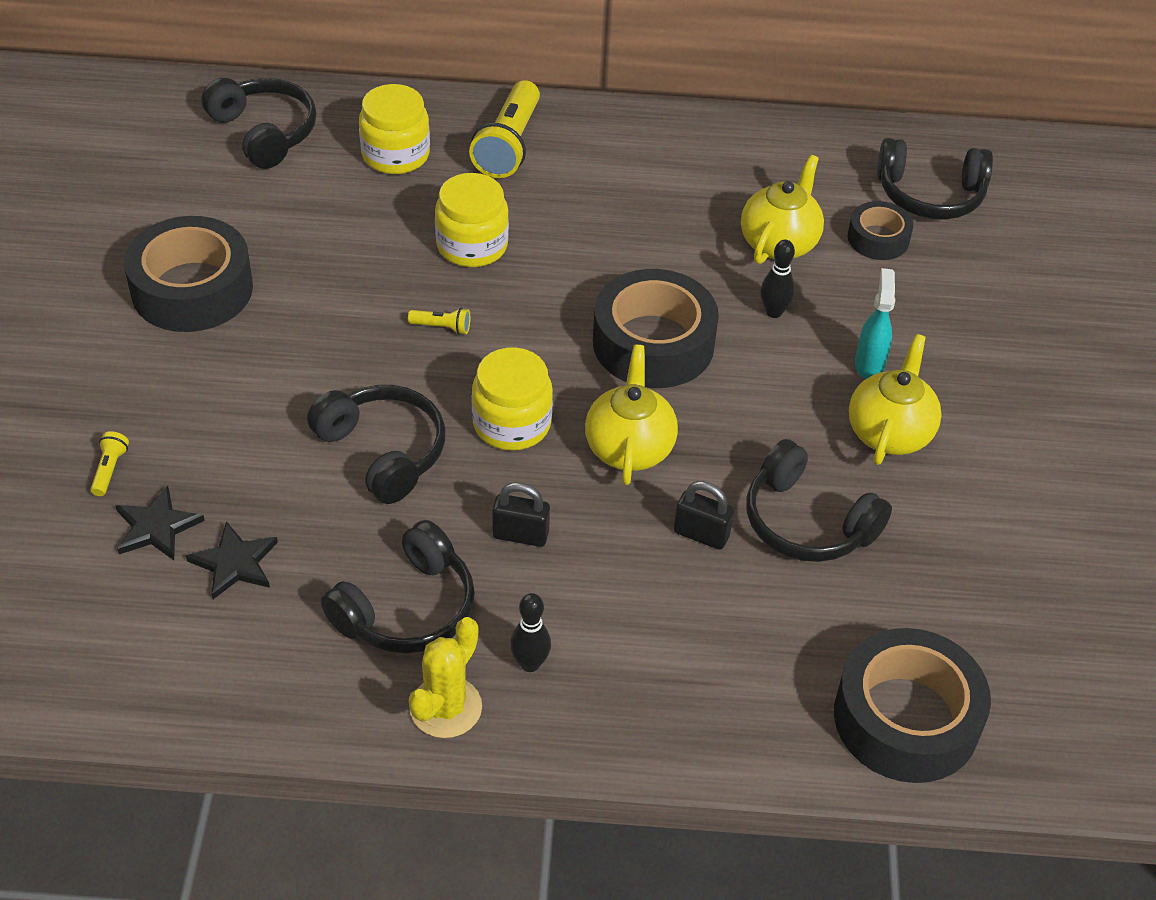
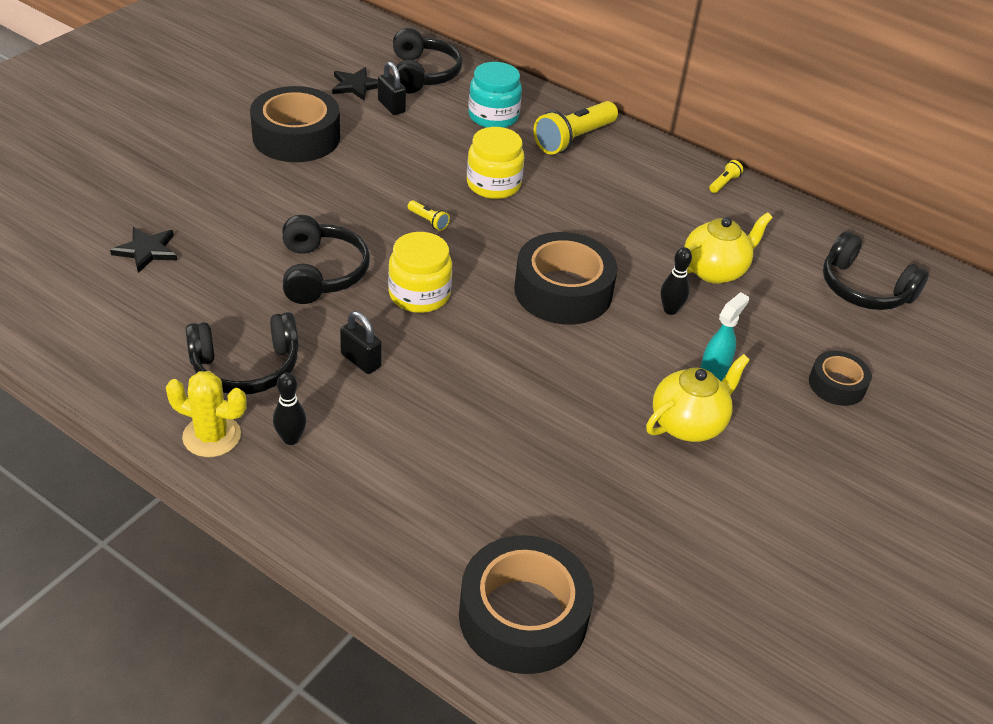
camera: 30 degrees right, 5 degrees down
(109, 470) = (152, 209): yellow flashlight -> yellow flashlight (724, 183)
(235, 563) = (170, 291): black star -> black star (356, 86)
(395, 155) = (493, 116): yellow jar -> turquoise jar
(445, 707) = (212, 436): yellow cactus -> yellow cactus turned 45 degrees clockwise
(629, 447) = (485, 344): yellow teapot -> none
(701, 534) = (484, 420): black padlock -> black padlock (391, 106)
(807, 522) = (569, 450): black headphones -> none
(878, 238) = (795, 299): black tape -> black tape (837, 385)

